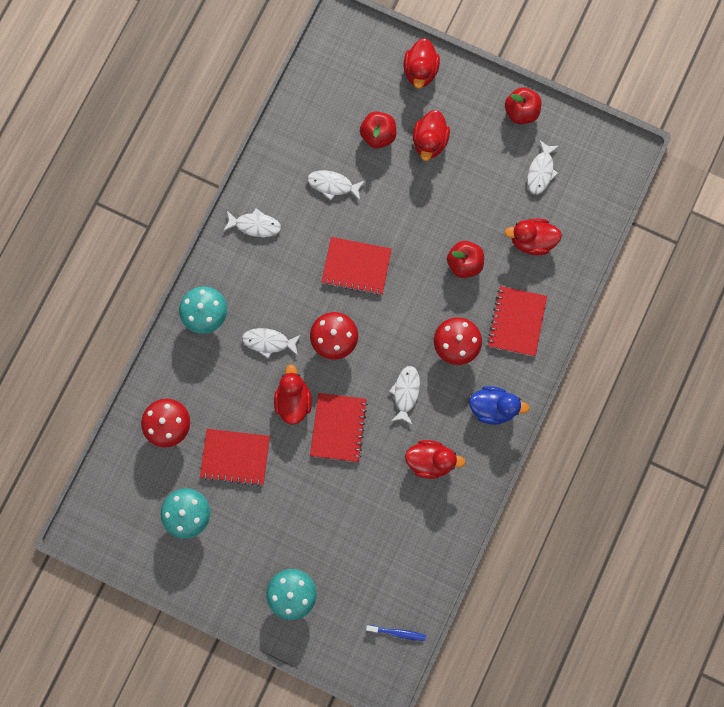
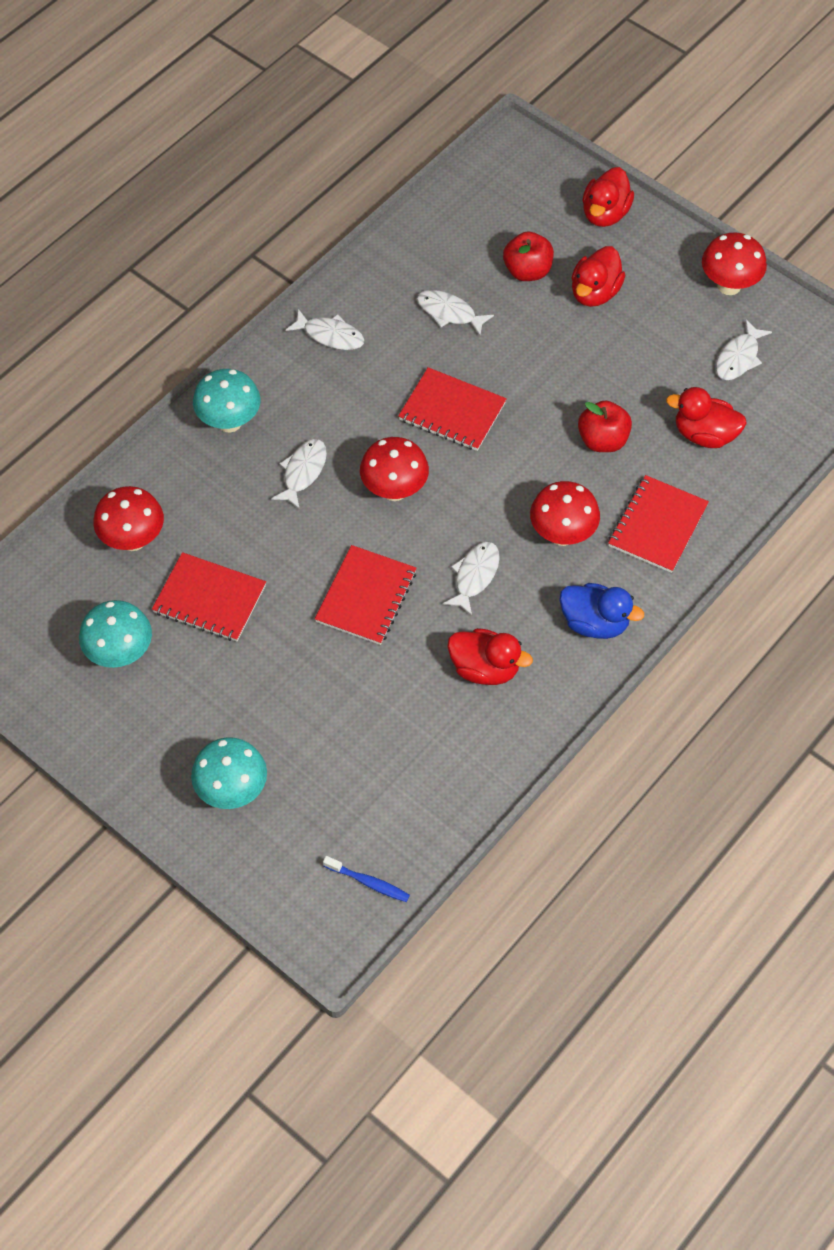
camera: 15 degrees right, 20 degrees down
(269, 342) = (303, 472): white fish -> white fish turned 90 degrees clockwise
(293, 400) = (314, 549): red duck -> none
(521, 112) = (729, 285): red apple -> red mushroom

